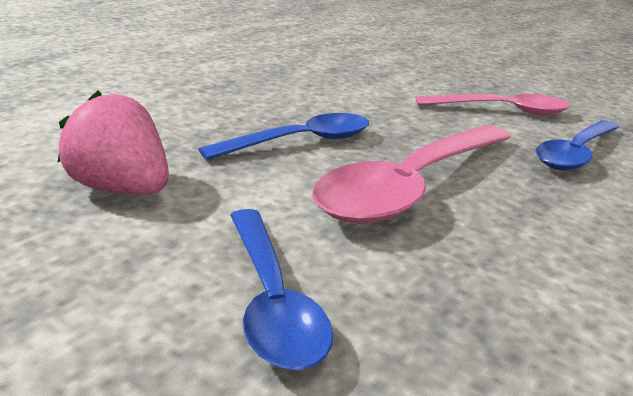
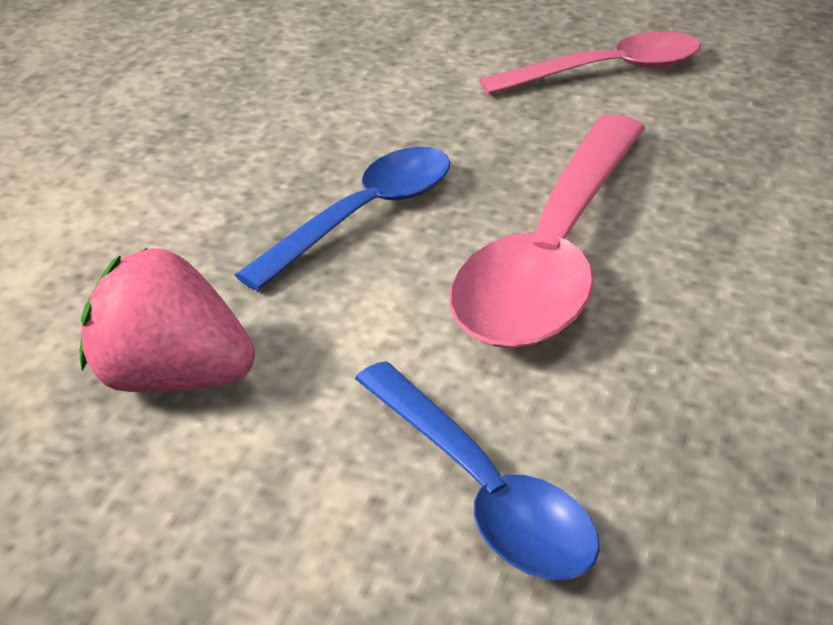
camera: 15 degrees left, 10 degrees up
(575, 154) = (734, 131): blue spoon -> none

